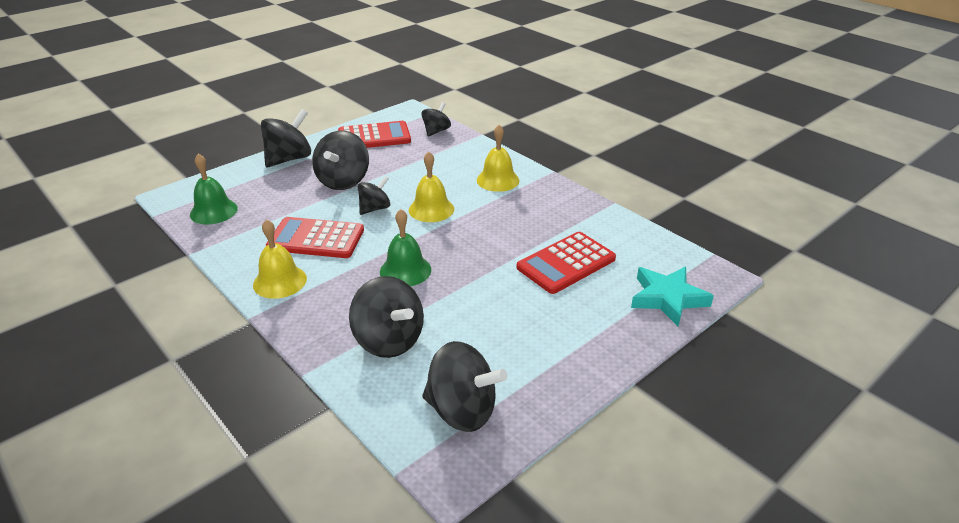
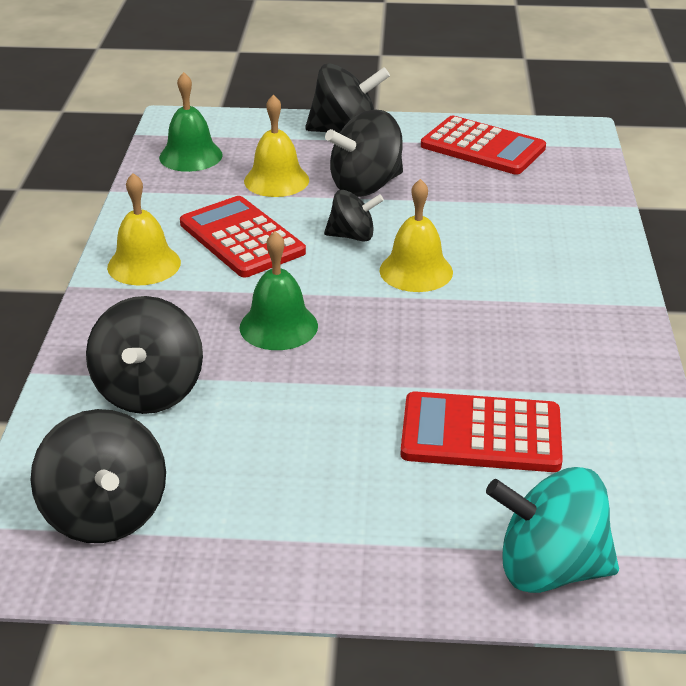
camera: 45 degrees right, 0 degrees up
(436, 131) = (575, 174): black spinning top -> none
(498, 180) = (559, 278): yellow bell -> yellow bell (276, 180)
(667, 298) = (549, 568): turquoise star -> turquoise spinning top

